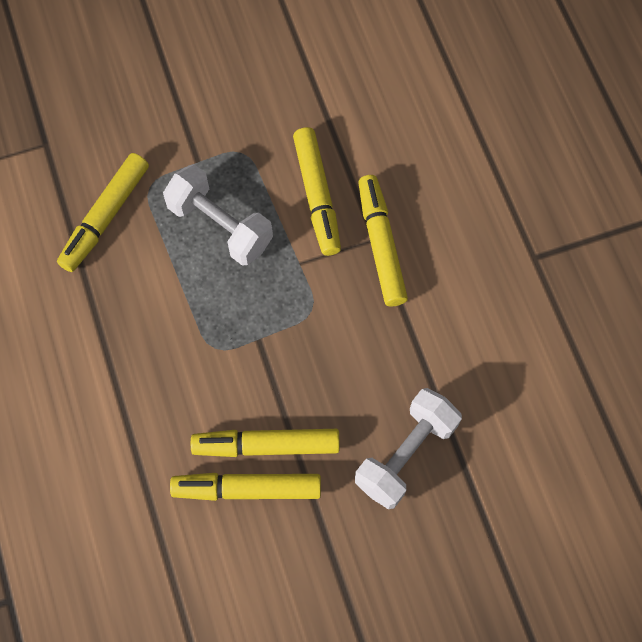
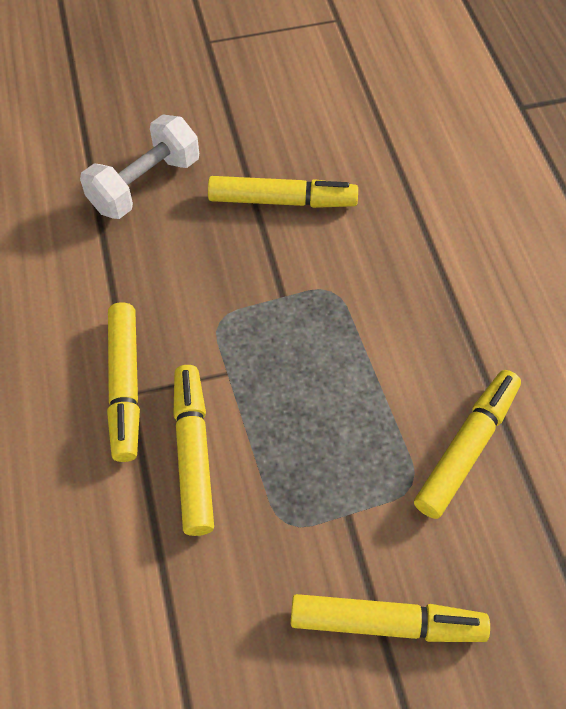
camera: 175 degrees left, 10 degrees down
(220, 225) = (320, 425): white dumbbell -> none
(247, 489) = (304, 168): yellow marker -> yellow marker (386, 623)

